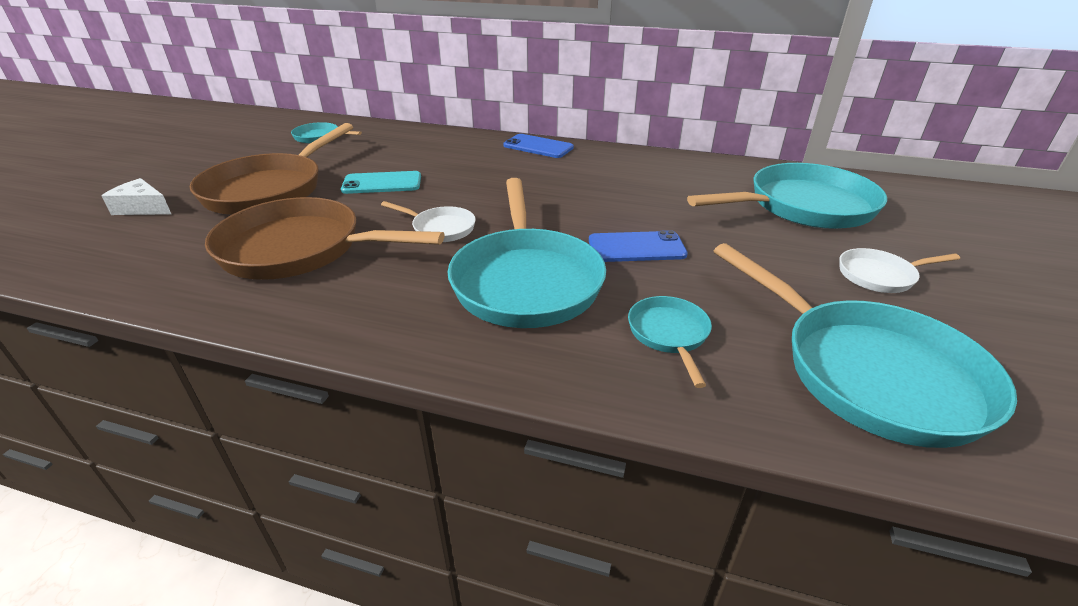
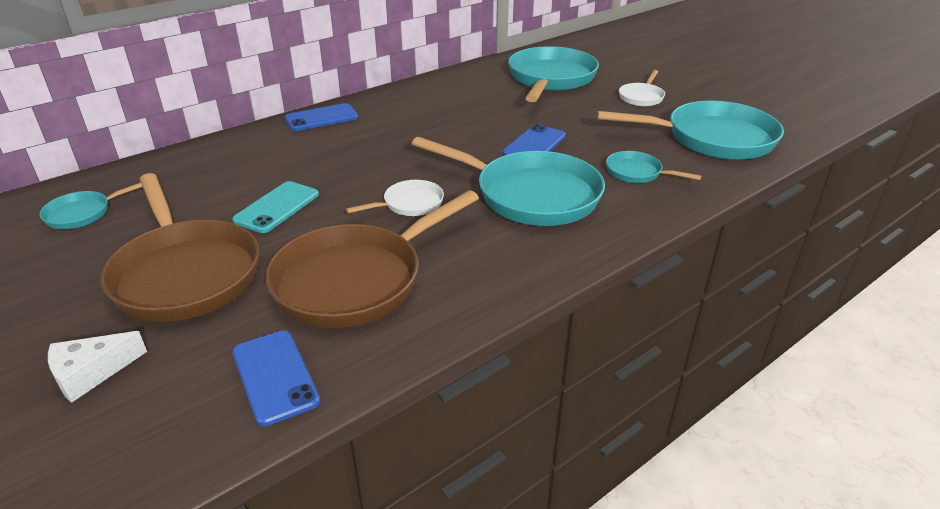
camera: 55 degrees left, 0 degrees up
(154, 266) = (274, 376): none -> blue phone

